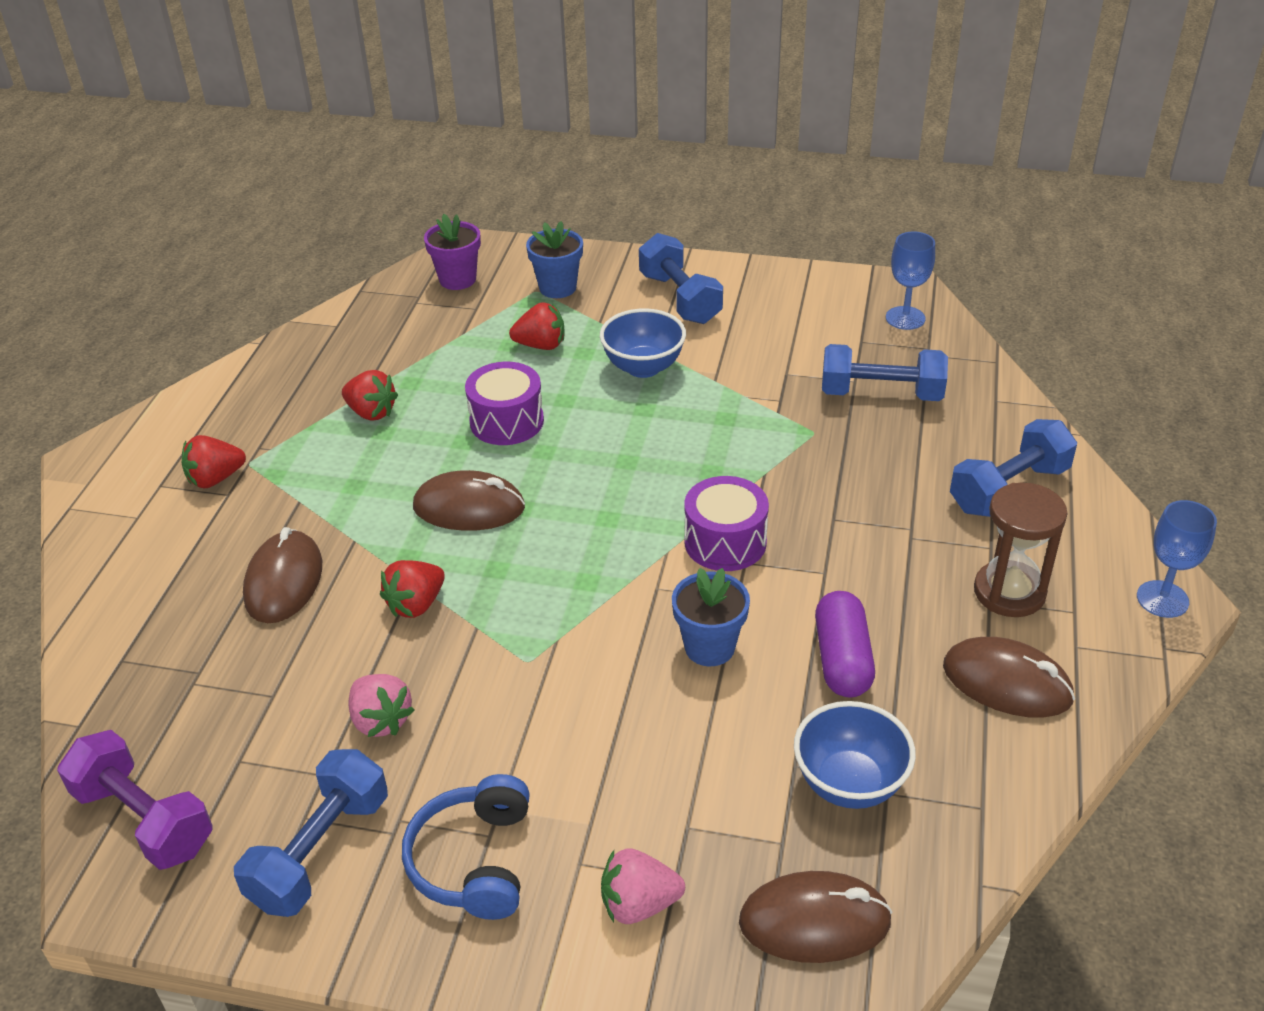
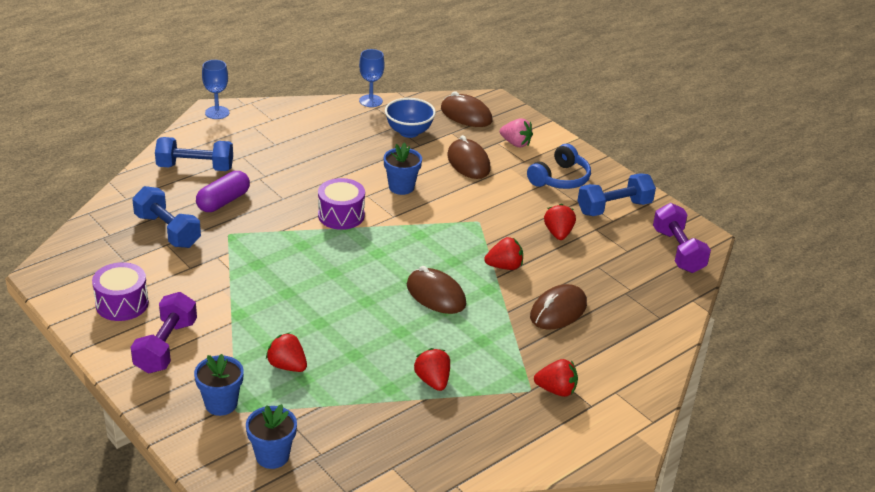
camera: 145 degrees left, 5 degrees down
(381, 720) = (558, 233): pink strawberry -> red strawberry
(457, 279) = (272, 456): purple flower pot -> blue flower pot
(507, 421) = (365, 329): purple drum -> purple drum (122, 304)
(643, 367) = (253, 315): blue bowl -> none
(680, 298) = (166, 346): blue dumbbell -> purple dumbbell
(842, 659) = (358, 158): purple capsule -> purple capsule (223, 201)
(905, 318) = (80, 258): blue goblet -> blue goblet (370, 101)
(1007, 683) = (314, 124): brown mouse -> brown mouse (468, 162)
(1009, 592) = (264, 142): brown hourglass -> none

